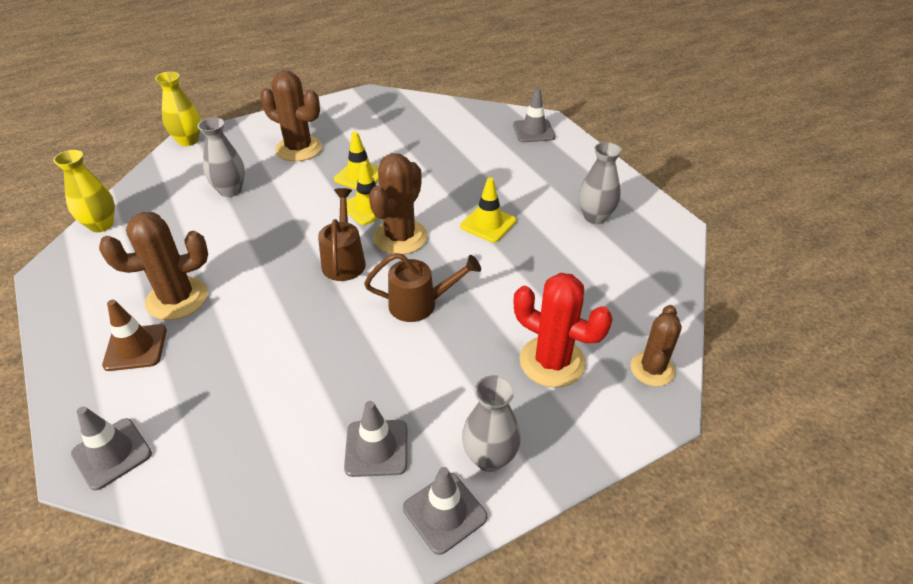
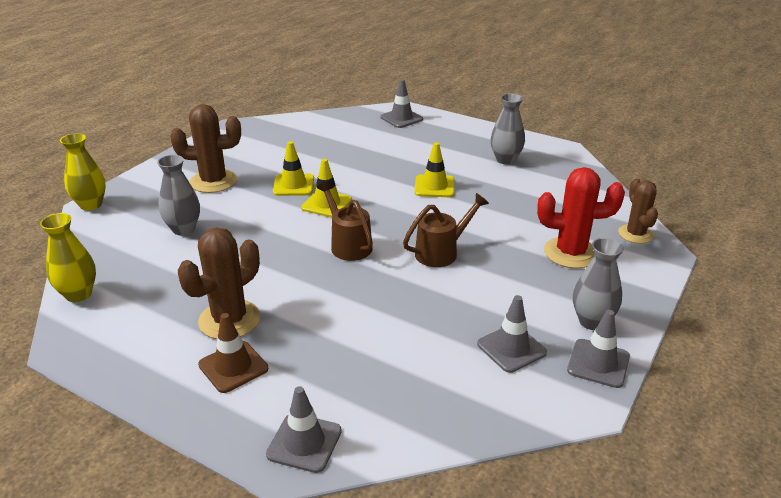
camera: 30 degrees left, 10 degrees down
(400, 237) = (376, 215): brown cactus -> none

